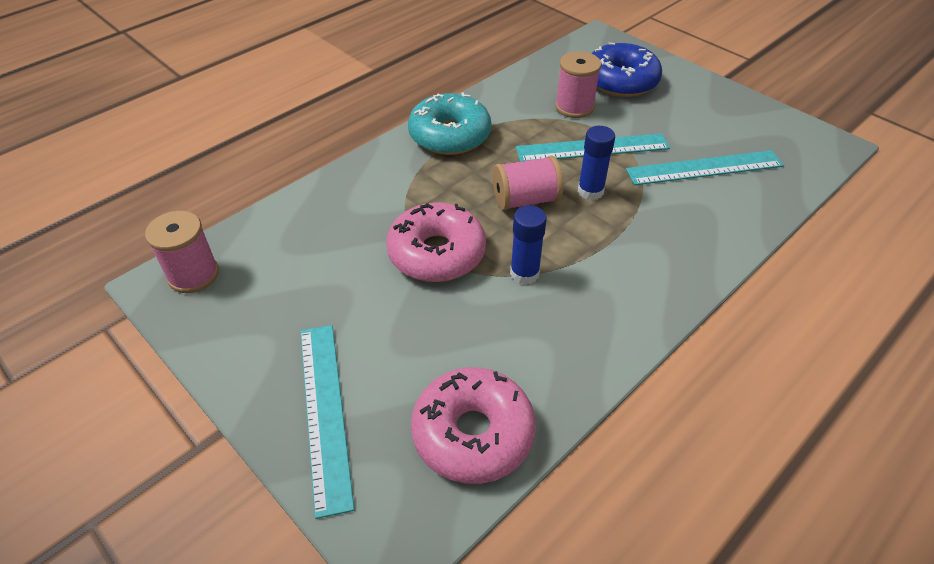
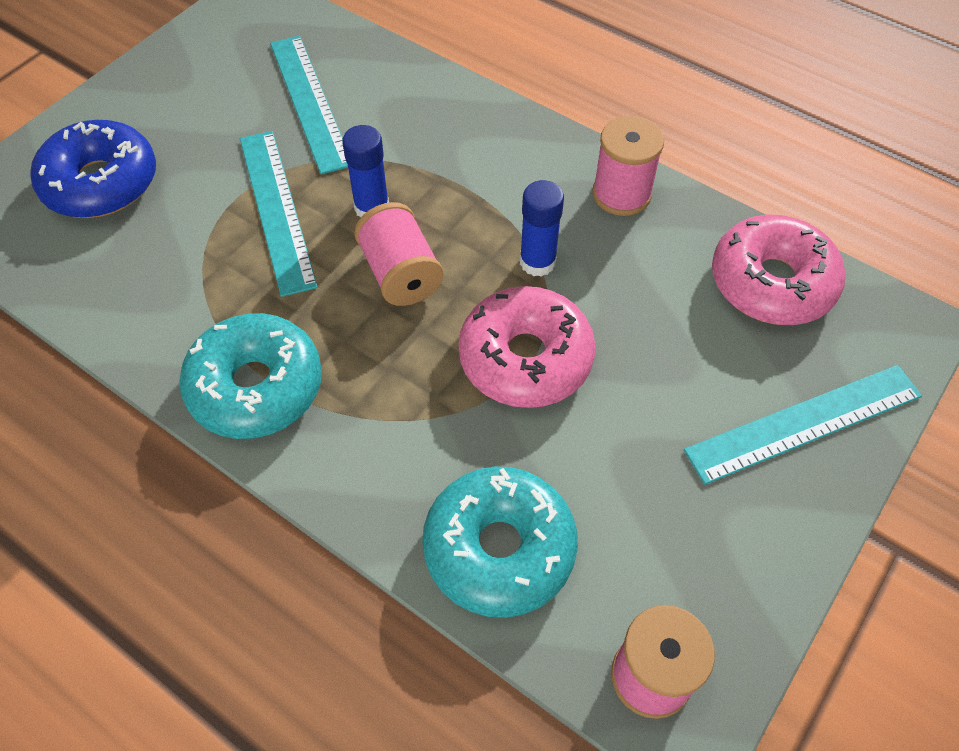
camera: 100 degrees left, 10 degrees up
(303, 222) = (499, 548): none -> turquoise donut
(574, 107) = (173, 234): pink spool -> pink spool (621, 194)

